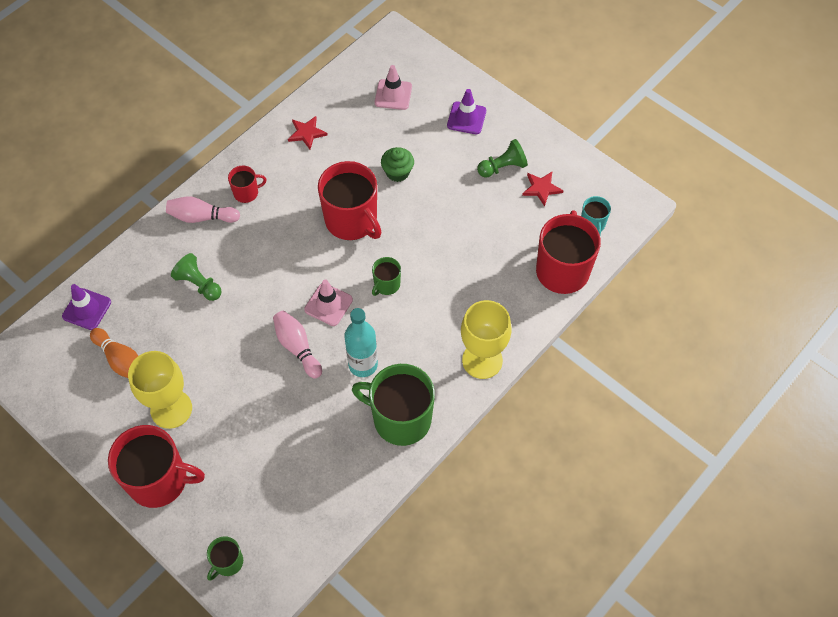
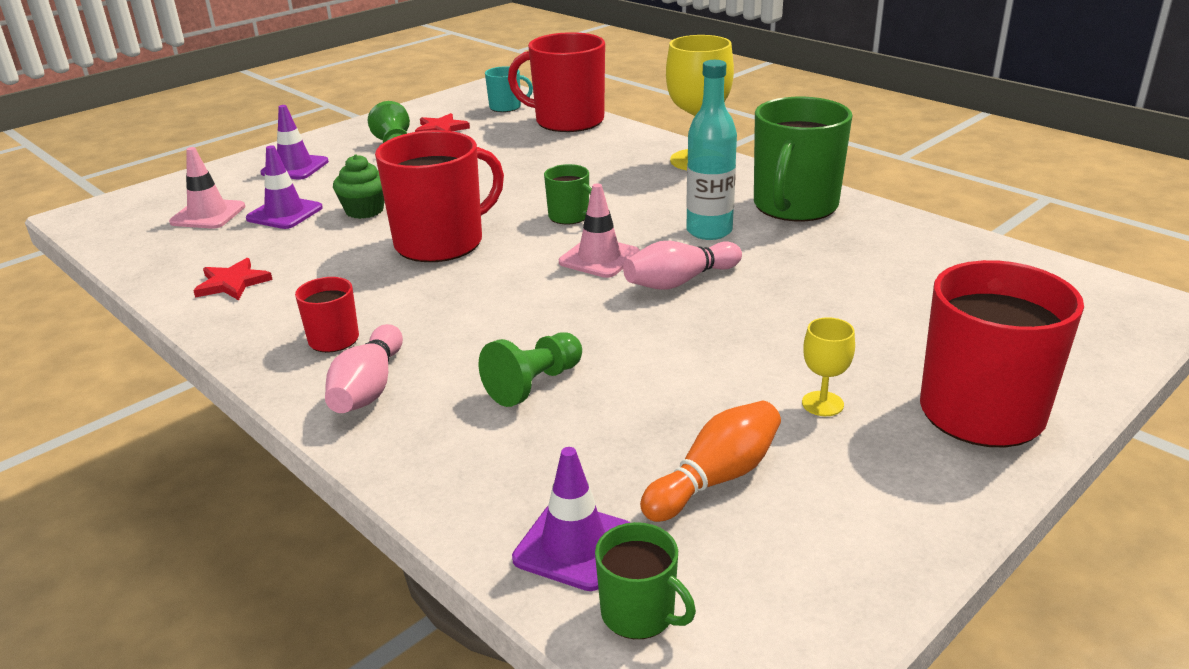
camera: 85 degrees left, 30 degrees down
(171, 409) = (822, 404): yellow goblet -> yellow goblet, size x0.48
(228, 562) = (1098, 331): green mug -> green mug (639, 613)
(394, 132) = (284, 213): none -> purple traffic cone

